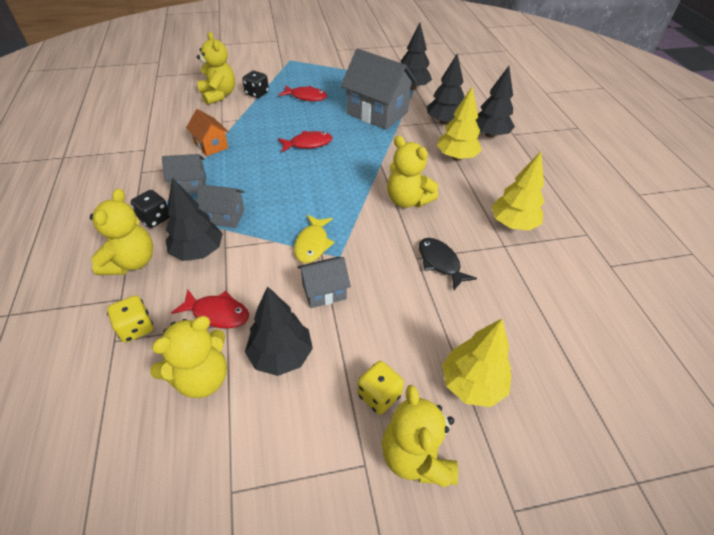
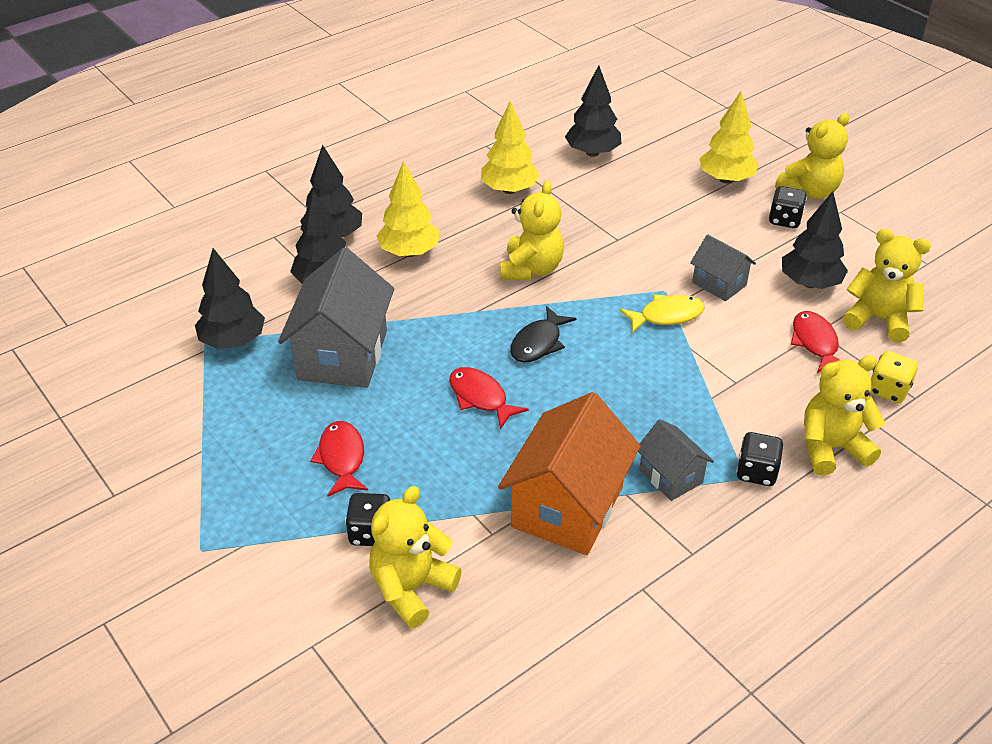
camera: 115 degrees left, 5 degrees down
(198, 252) = (763, 400): black tree -> black tree (592, 153)
(211, 145) = (567, 507): orange house -> orange house, size x1.89
(224, 217) = (693, 408): grey house -> none
(379, 395) = (784, 220): yellow dice -> black dice
(440, 263) = (610, 223): black fish -> black fish (538, 343)

